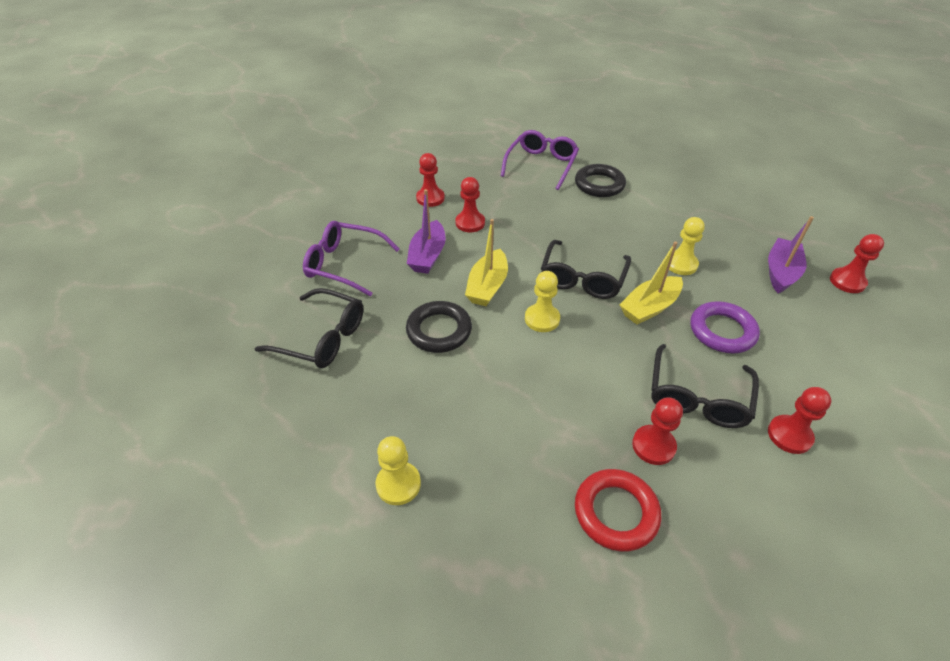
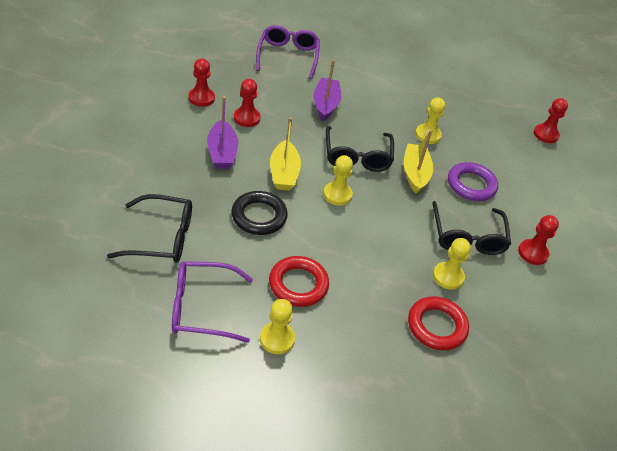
camera: 25 degrees left, 0 degrees up
(345, 264) = (151, 170): purple glasses -> purple glasses (202, 308)
(452, 419) = (298, 284): none -> red ring
(599, 185) = (343, 71): black ring -> none
(649, 307) = (415, 174): yellow boat -> yellow boat turned 150 degrees clockwise
(653, 446) = (448, 276): red pawn -> yellow pawn
(781, 272) = (500, 133): purple boat -> purple boat (325, 105)

